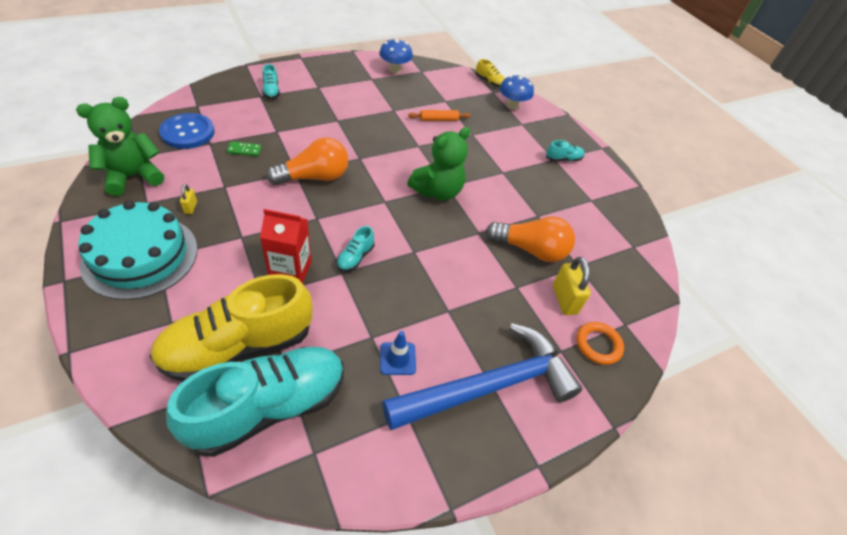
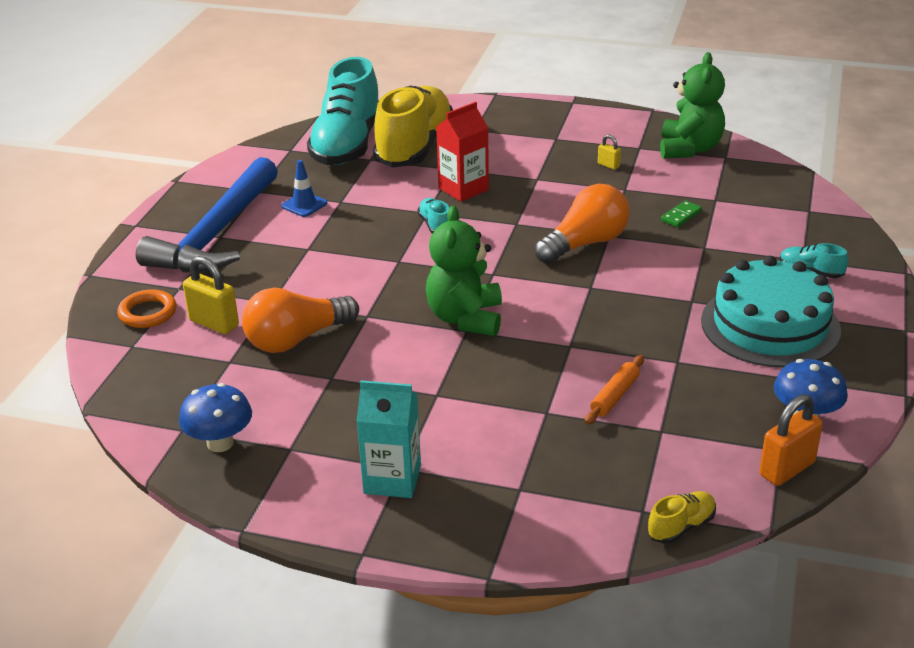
camera: 140 degrees right, 15 degrees down
(140, 256) = (566, 132): turquoise cake -> turquoise cake (770, 325)
(188, 132) = (749, 192): blue button -> none
(314, 177) = (585, 244): orange light bulb -> orange light bulb turned 150 degrees counterclockwise
(430, 67) = (787, 469): none -> orange padlock
(489, 82) = (681, 527): yellow shoe -> yellow shoe turned 150 degrees clockwise
(512, 106) = (580, 510): blue mushroom -> blue mushroom (220, 443)
(563, 159) = (392, 479): turquoise shoe -> turquoise carton

